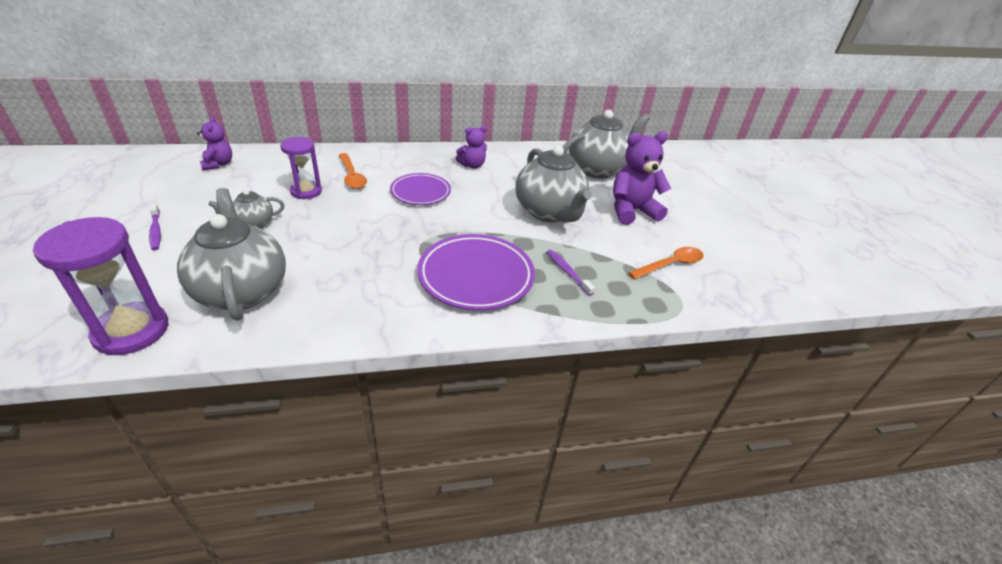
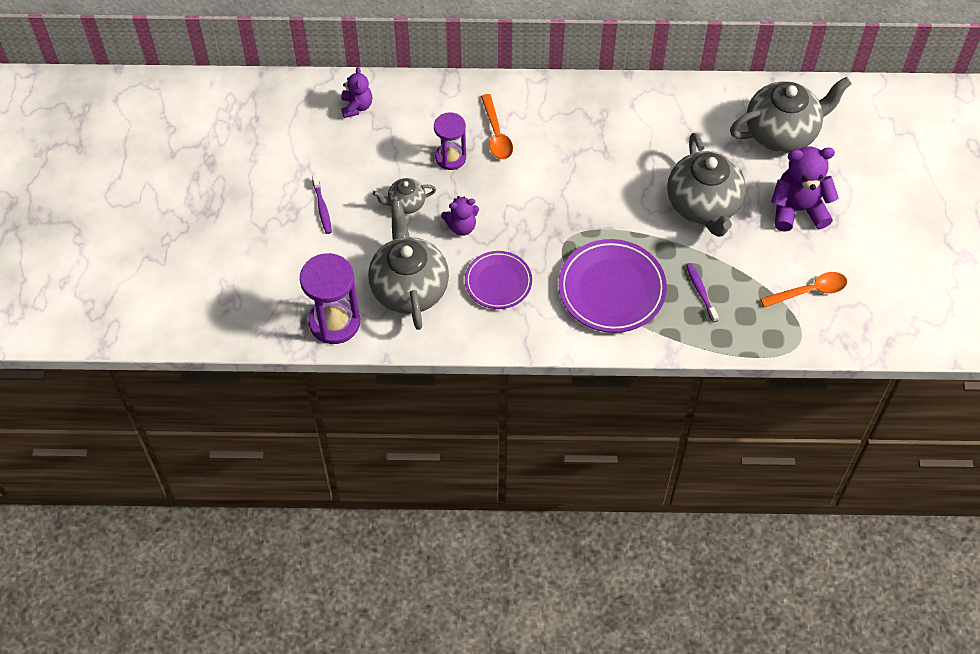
camera: 15 degrees right, 20 degrees up
(420, 192) = (568, 165): purple plate -> purple plate (498, 282)
(472, 165) = (631, 119): purple teddy bear -> purple teddy bear (461, 226)

